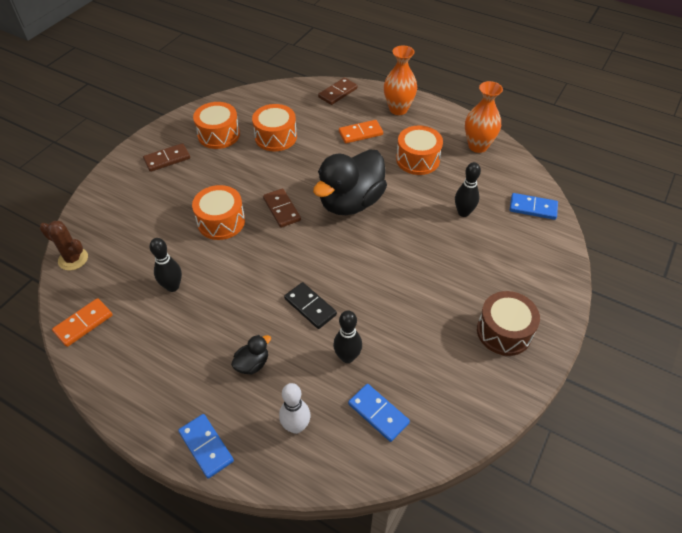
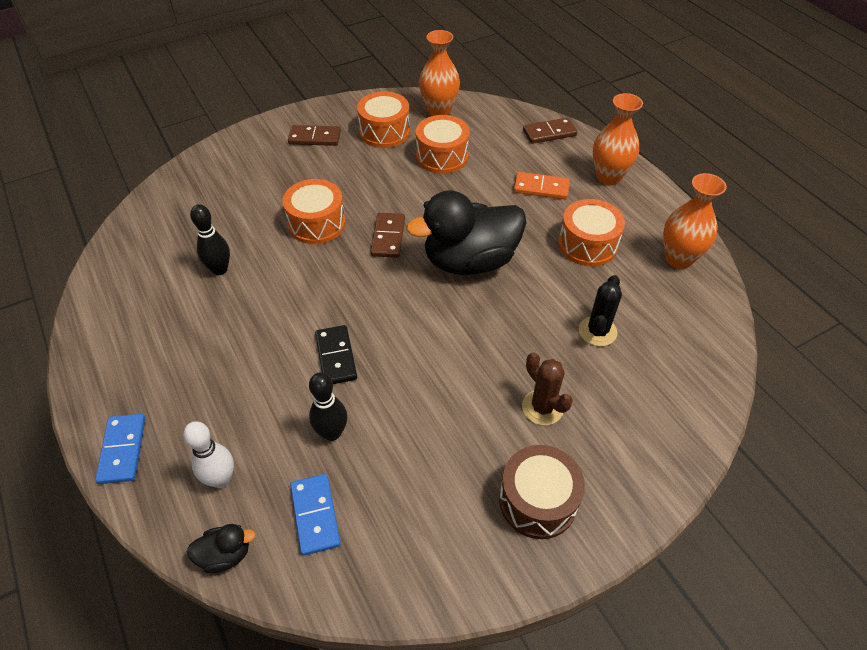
camera: 30 degrees right, 0 degrees up
(73, 259) = (155, 201): brown cactus -> brown cactus (542, 407)
(83, 323) = (115, 268): orange domino -> none
(248, 105) = (439, 111): none -> orange vase
(252, 364) = (231, 388): black duck -> black duck (225, 555)
(463, 212) = (597, 331): black bowling pin -> black cactus
(533, 208) = (696, 366): blue domino -> none

